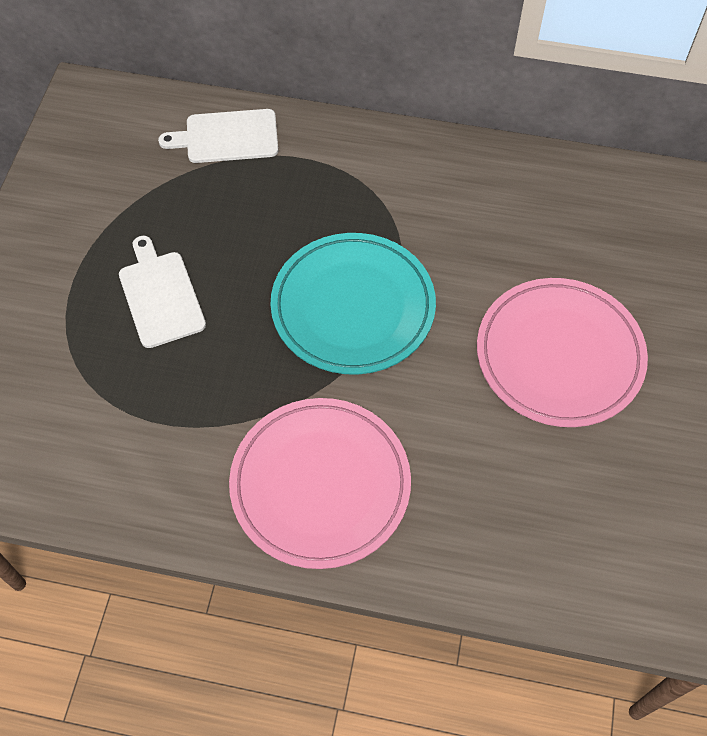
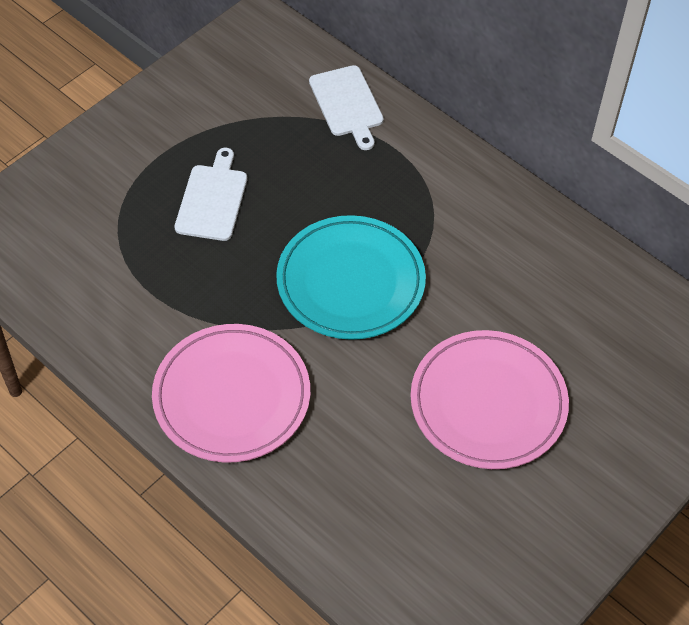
camera: 30 degrees right, 5 degrees down
(227, 137) = (347, 104): white cutting board -> white cutting board turned 135 degrees counterclockwise

